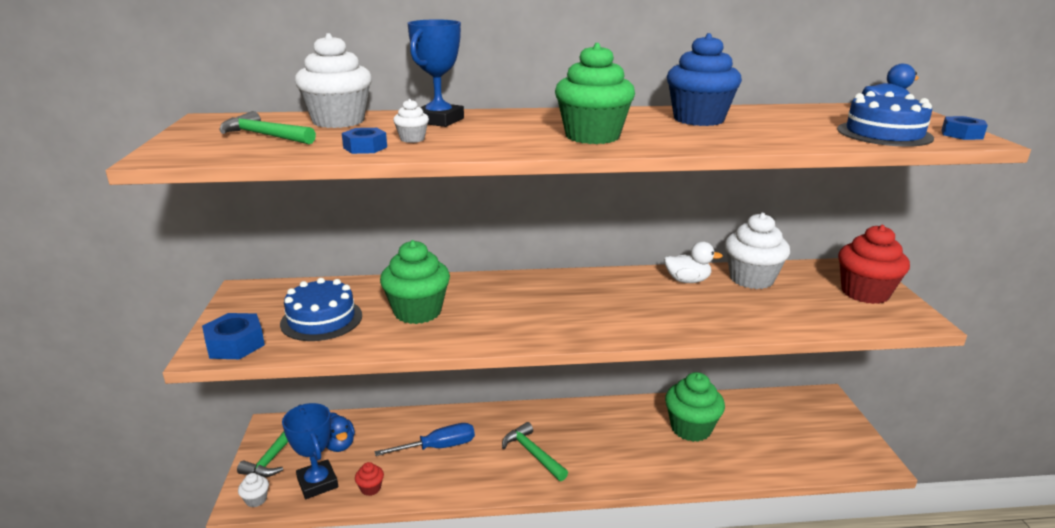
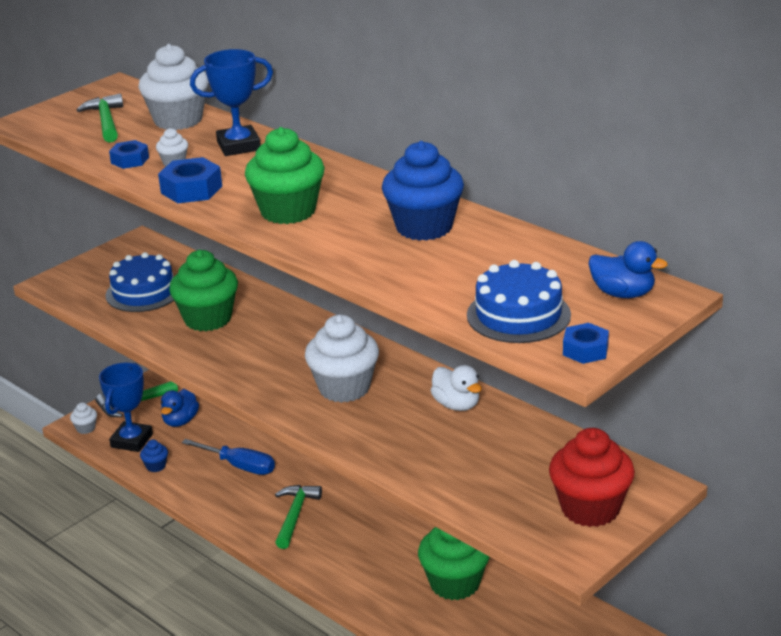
camera: 50 degrees right, 5 degrees up
(235, 344) = (71, 285): blue nut -> blue nut (191, 189)
(370, 488) = (156, 466): red cupcake -> blue cupcake
(751, 279) = (517, 436): white cupcake -> white cupcake (344, 388)

